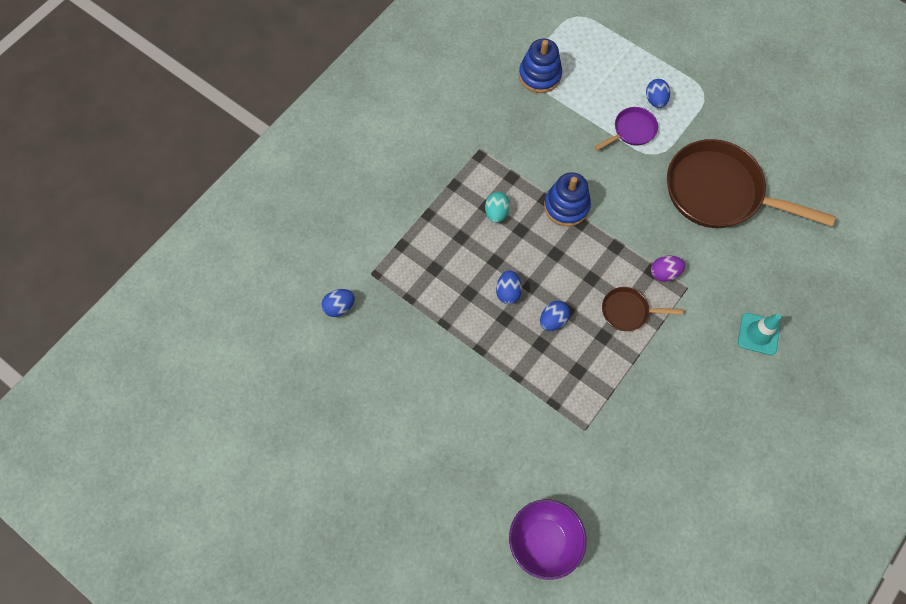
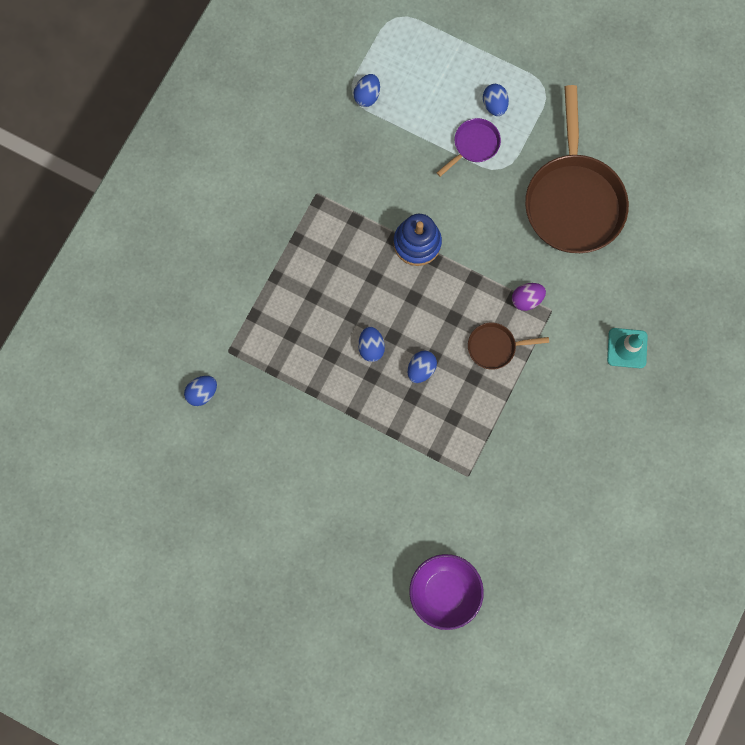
camera: 10 degrees left, 10 degrees up
(496, 213) = (346, 263): turquoise egg -> none
(539, 75) = (367, 96): blue stacking toy -> blue egg
(719, 192) = (572, 200): brown pan -> brown pan turned 105 degrees counterclockwise

